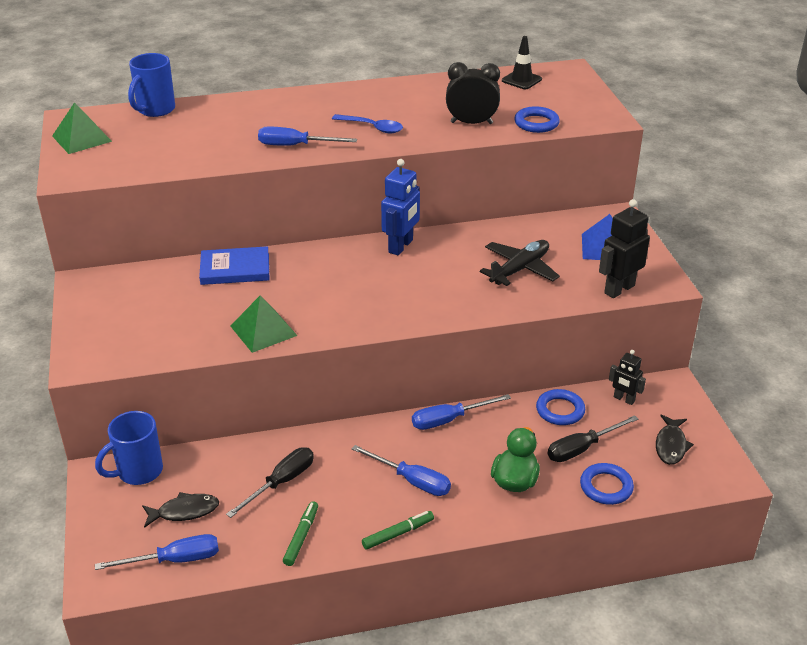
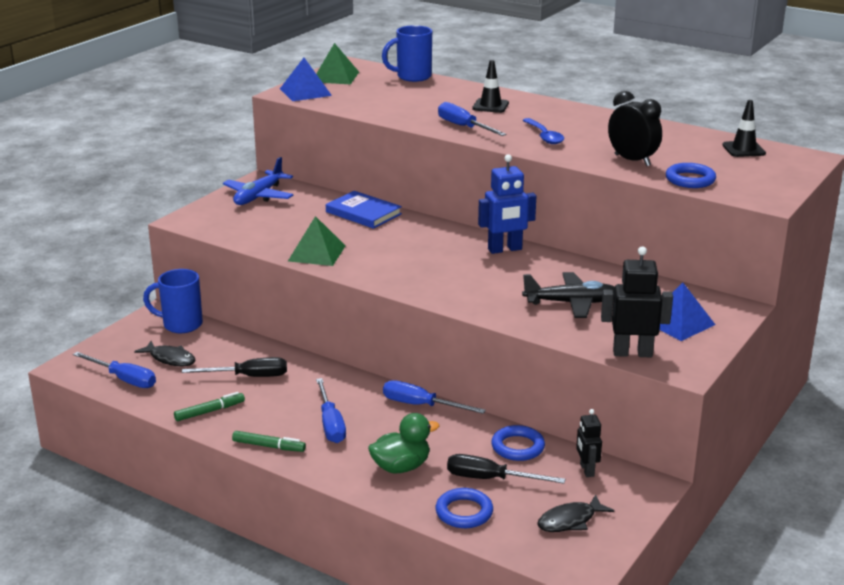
camera: 45 degrees right, 10 degrees down
(84, 168) = (305, 92): none -> blue pyramid
(109, 299) = (259, 196): none -> blue plane
(278, 114) = (490, 106): none -> black traffic cone

